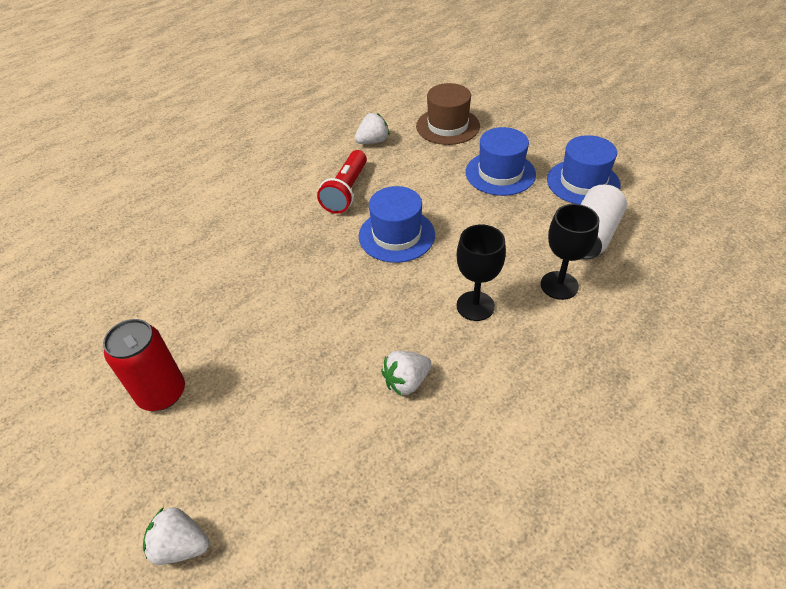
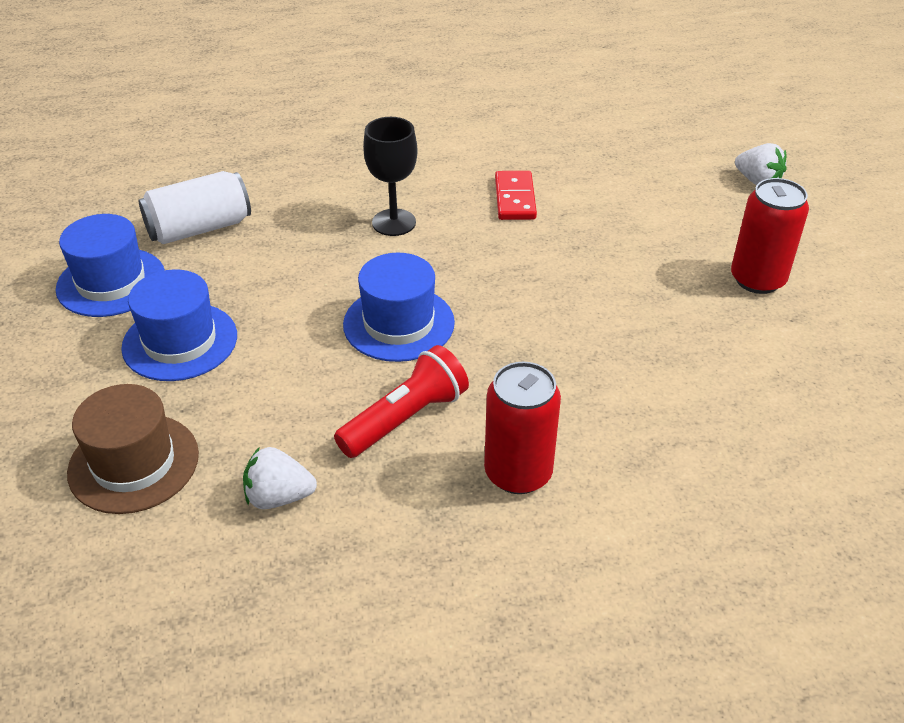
camera: 150 degrees left, 5 degrees down
(271, 193) = (518, 473): none -> red can
(406, 381) = (514, 198): white strawberry -> red domino
(559, 285) = (296, 205): black goblet -> none

